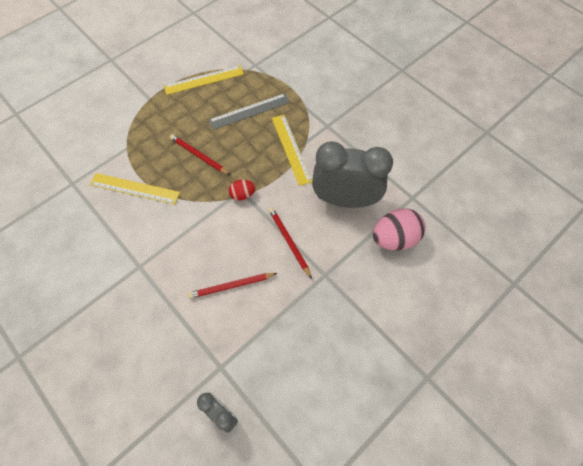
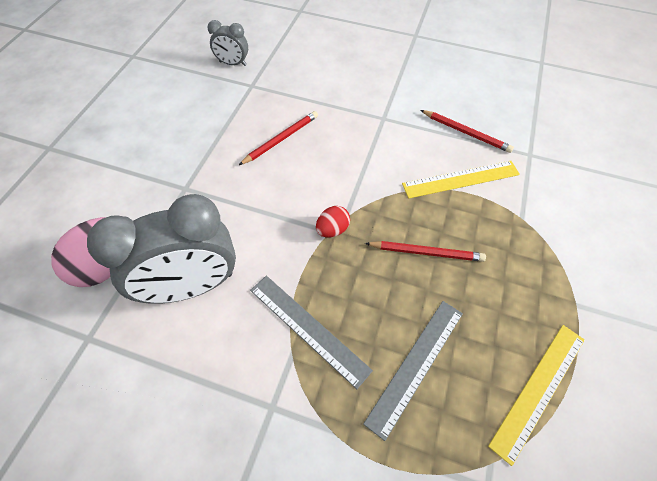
camera: 150 degrees right, 5 degrees down
(289, 242) = (243, 203): red pencil -> red pencil (466, 132)
(291, 149) = (308, 328): yellow ruler -> grey ruler

